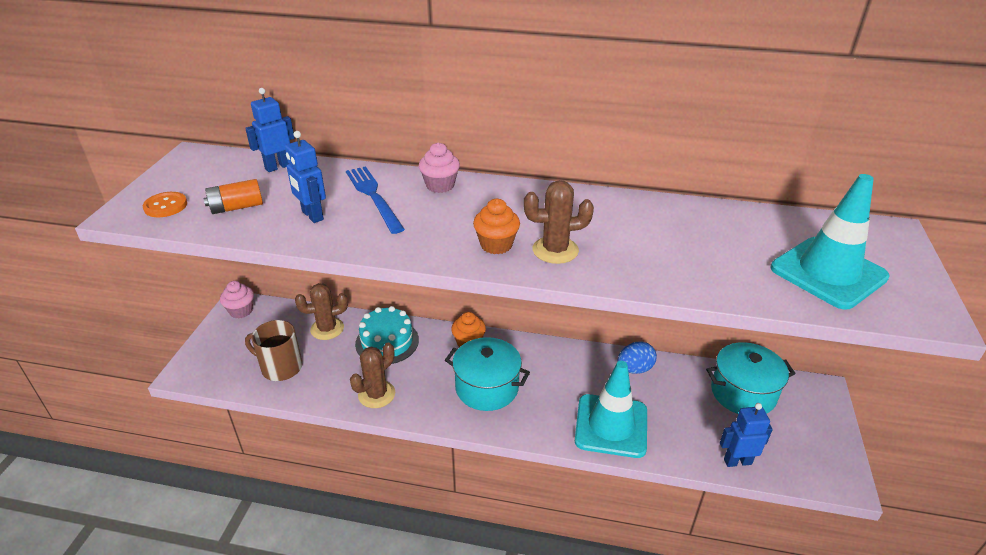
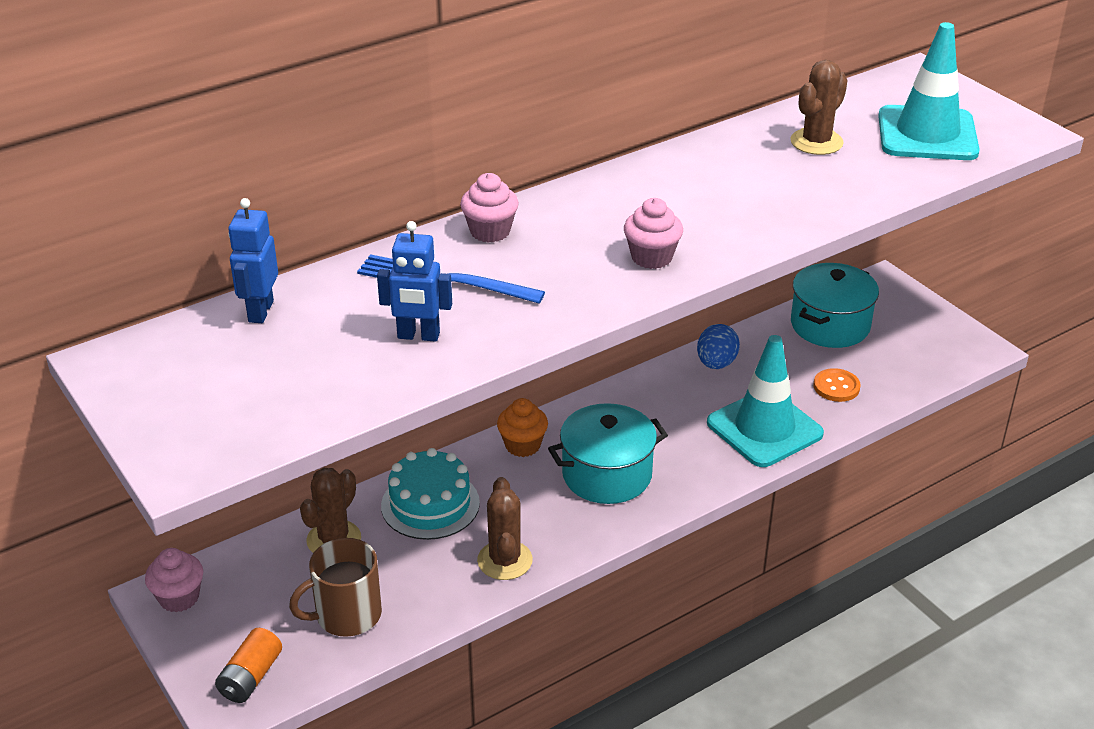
camera: 45 degrees left, 0 degrees up
(165, 206) = (218, 428): orange button -> orange button (836, 387)
(236, 207) = (312, 378): orange battery -> orange battery (251, 677)
(496, 245) = (651, 257): orange cupcake -> pink cupcake
(555, 250) = (708, 232): brown cactus -> brown cactus (816, 142)
(737, 461) = (895, 387): blue robot -> none

